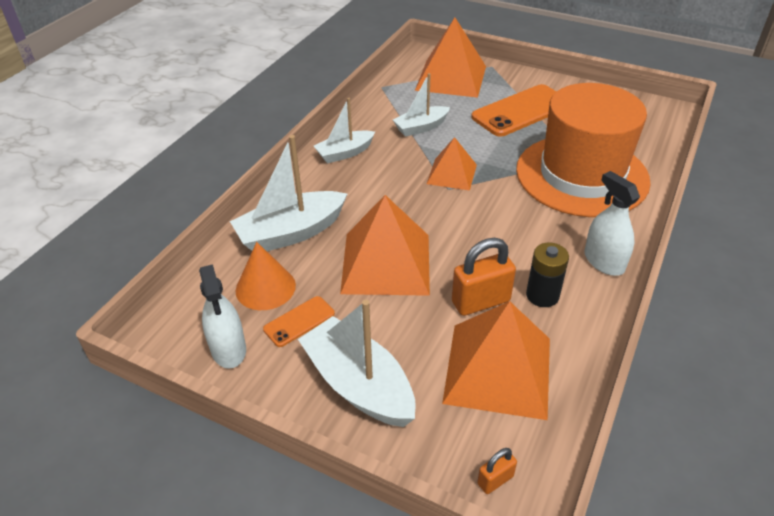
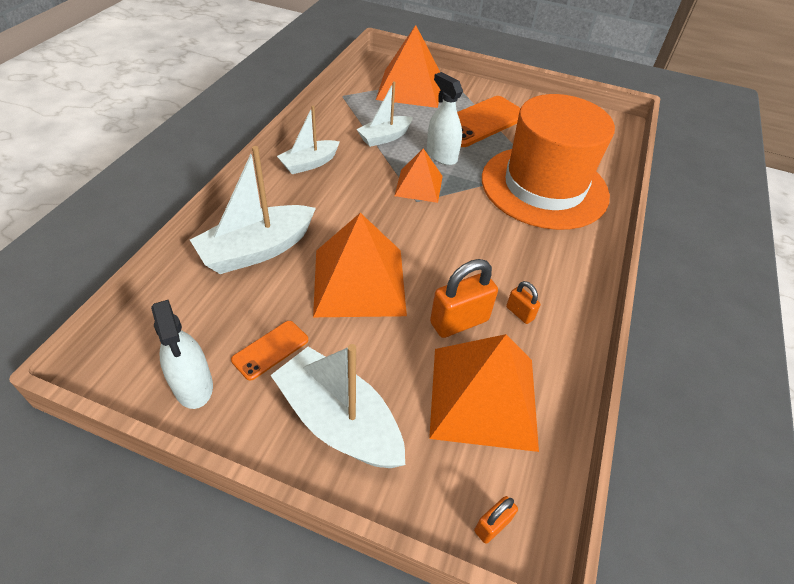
camera: 10 degrees left, 5 degrees up
(265, 287) = (232, 312): orange cone -> none
(542, 295) = (519, 313): black battery -> orange padlock
(604, 262) = (575, 276): white spray bottle -> white spray bottle (441, 155)

